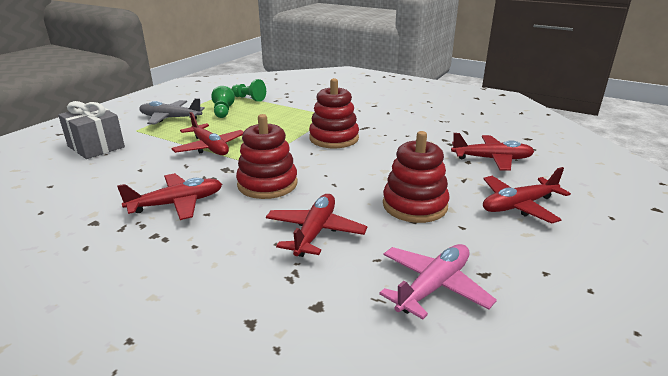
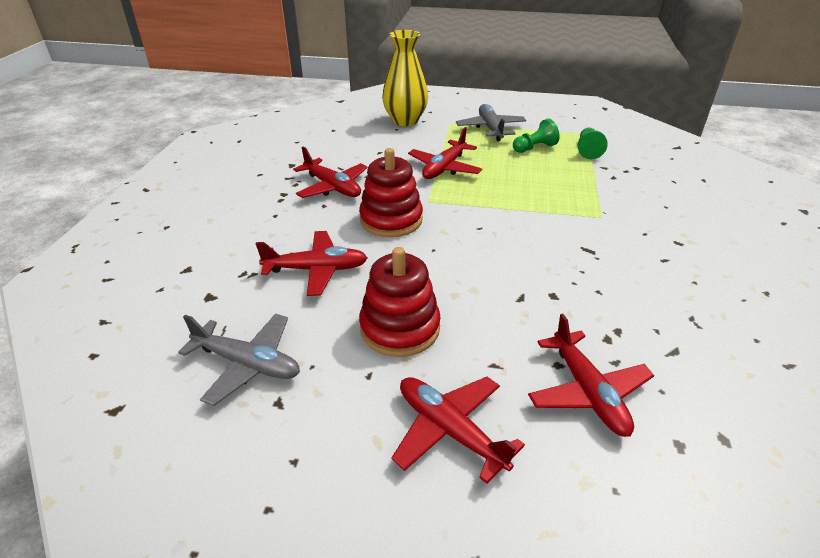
camera: 70 degrees right, 10 degrees up
(96, 147) = (405, 121): grey gift -> yellow vase
(334, 138) = (531, 233): red stacking toy -> none
(433, 286) = (248, 364): pink plane -> grey plane

